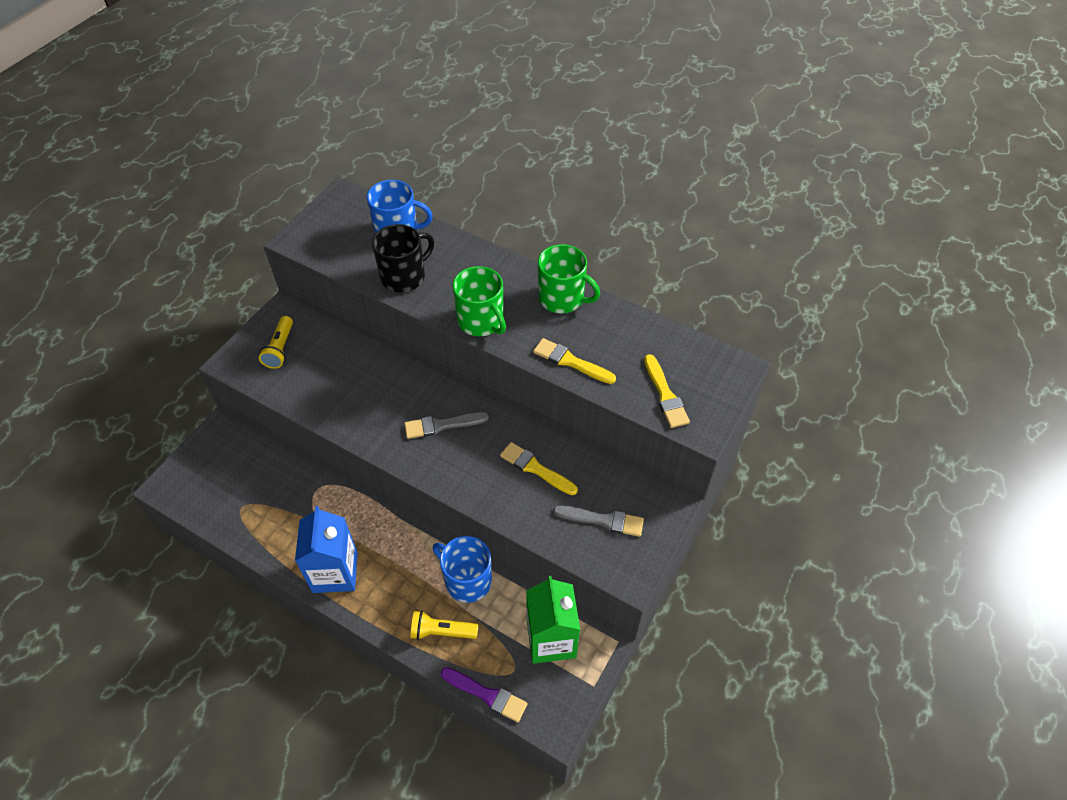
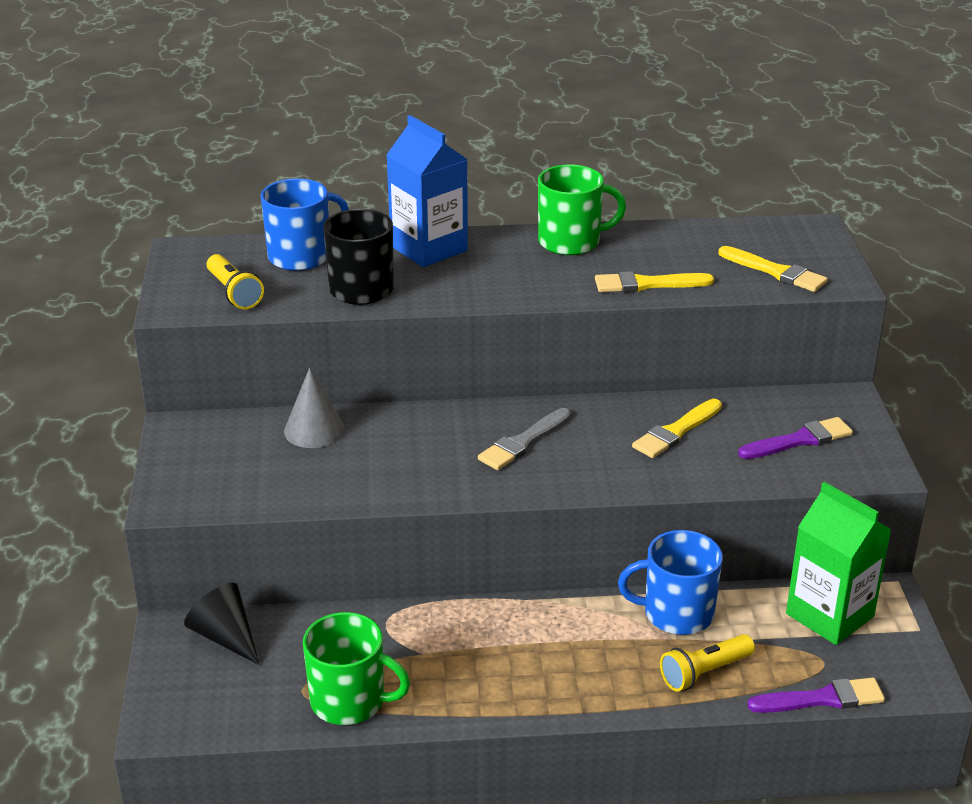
camera: 35 degrees left, 20 degrees down
(238, 450) = (225, 637): none -> black cone
(280, 349) = (222, 462): yellow flashlight -> yellow flashlight (234, 293)
(335, 572) = (508, 687): blue carton -> blue carton (429, 248)
(344, 351) = (314, 430): none -> grey cone
(481, 321) = (506, 290): green mug -> green mug (350, 701)
(535, 468) = (676, 431): yellow brush -> yellow brush turned 45 degrees counterclockwise
(603, 520) = (799, 440): grey brush -> purple brush

